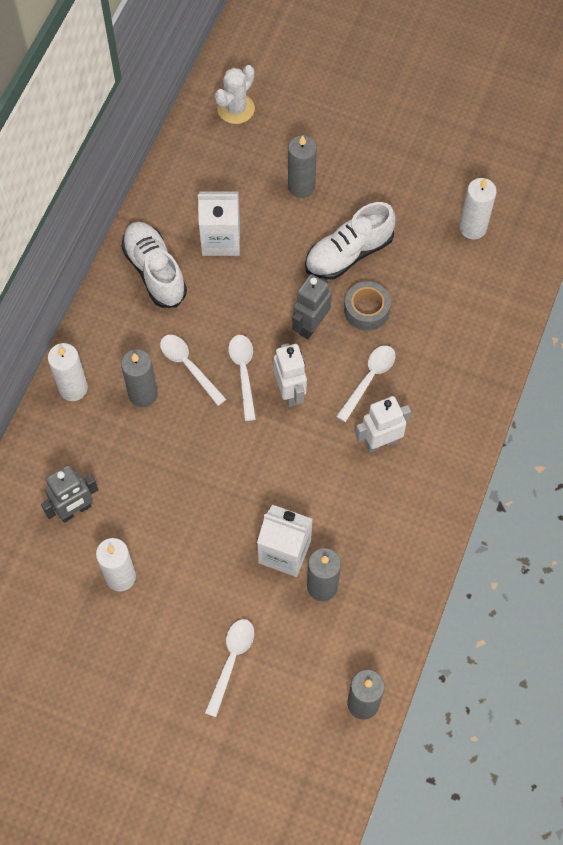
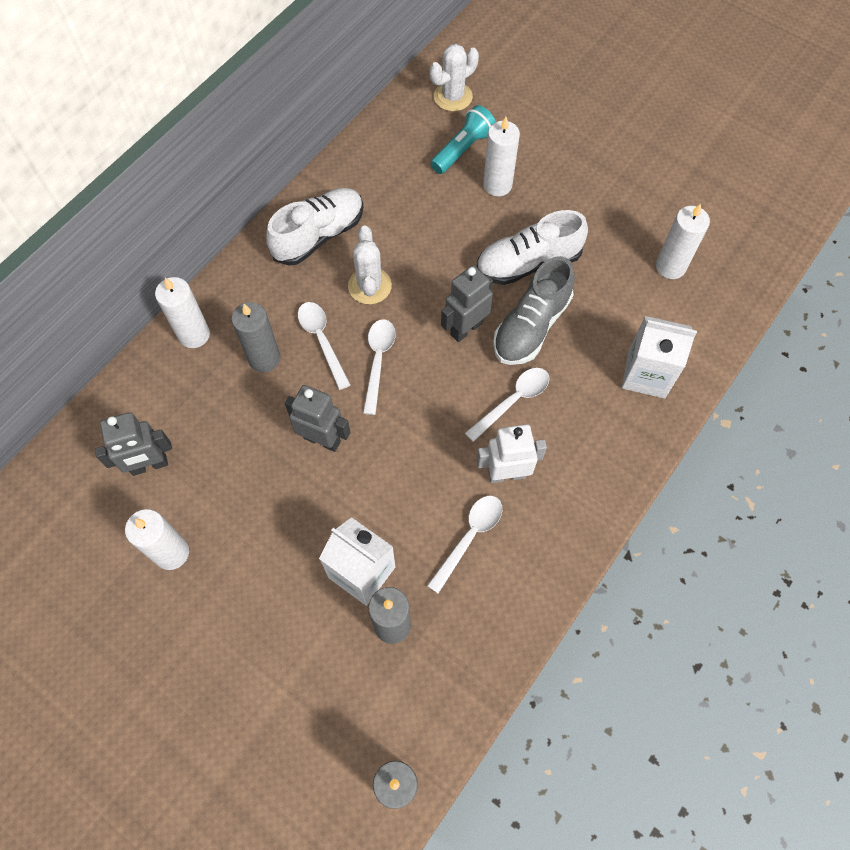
camera: 15 degrees right, 0 degrees up
(155, 271) = (319, 235): white shoe -> white shoe turned 60 degrees clockwise
(215, 307) = (369, 286): none -> white cactus
(217, 451) = (322, 439): none -> grey robot
(221, 239) = (397, 219): white carton -> white carton (646, 374)
(231, 661) = (261, 687): white spoon -> white spoon (469, 537)
(260, 159) = (463, 149): none -> turquoise flashlight
(290, 392) = (422, 394): white robot -> none
(301, 186) = (497, 185): grey candle -> white candle
(366, 310) = (531, 326): grey tape -> grey shoe

